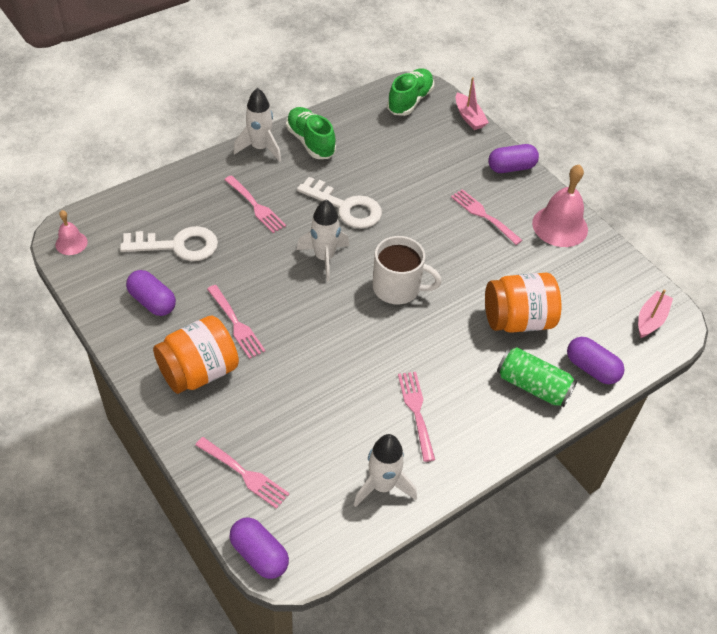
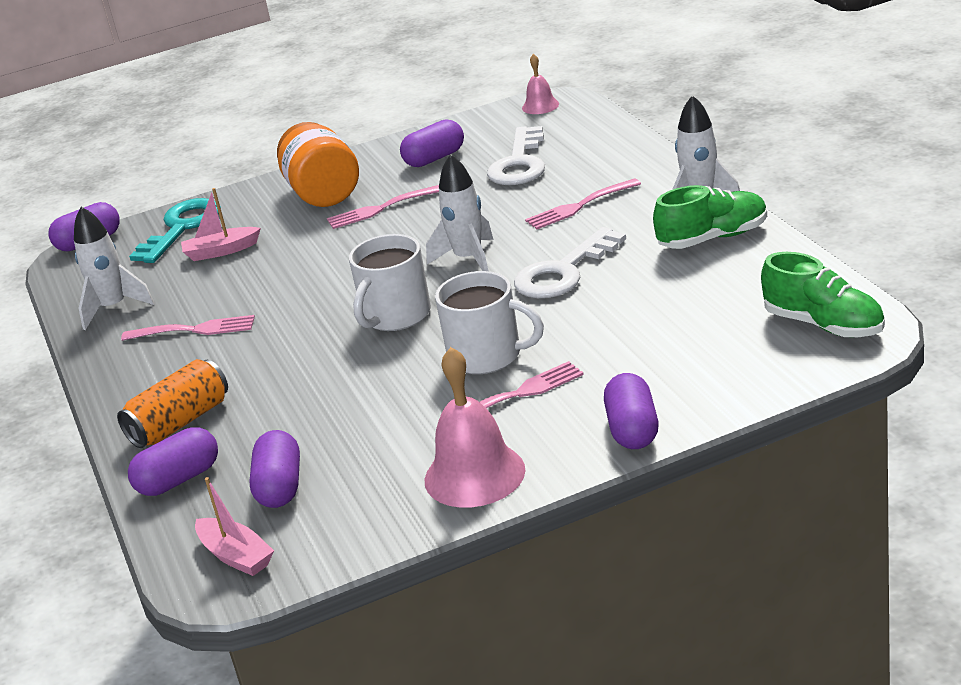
camera: 110 degrees right, 20 degrees down
(244, 474) = (181, 228): pink fork -> turquoise key
(445, 234) = (487, 356): none -> white mug
(469, 117) = (778, 388): pink boat -> pink boat (221, 251)
(517, 320) = (296, 416): orange jar -> none
(533, 386) = (180, 422): green can -> orange can
(588, 313) = (280, 487): none -> purple capsule

